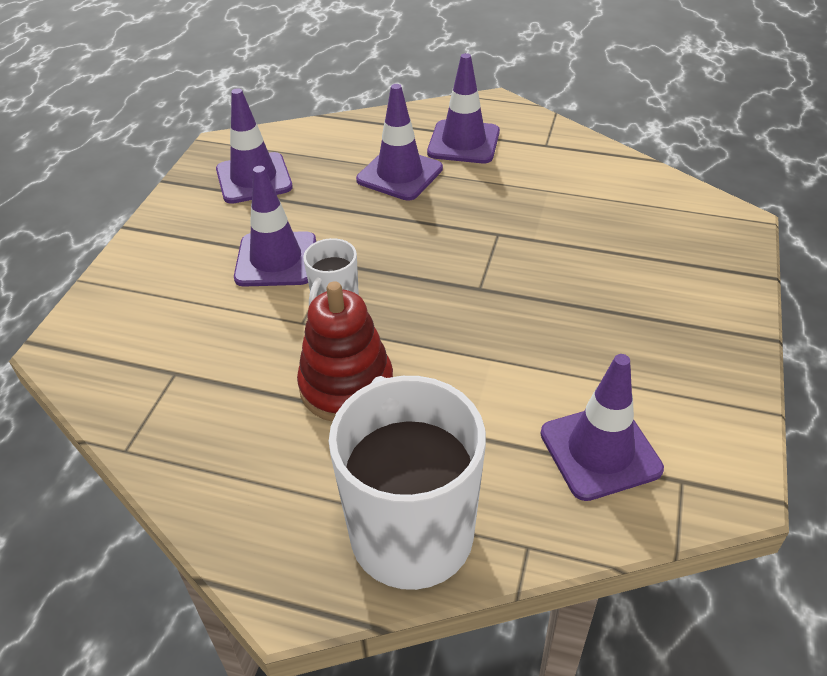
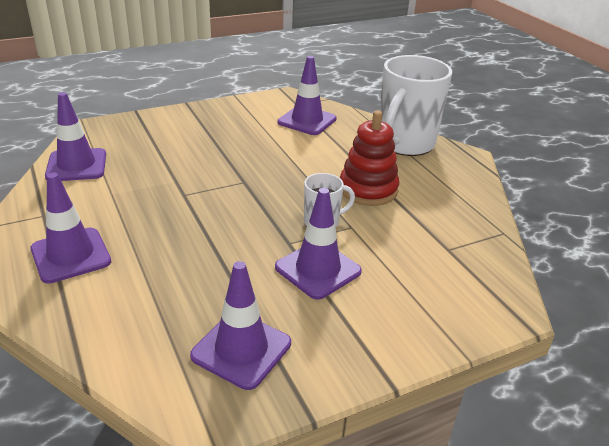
camera: 135 degrees left, 10 degrees down
(399, 174) = (152, 266): purple traffic cone -> purple traffic cone (76, 165)

